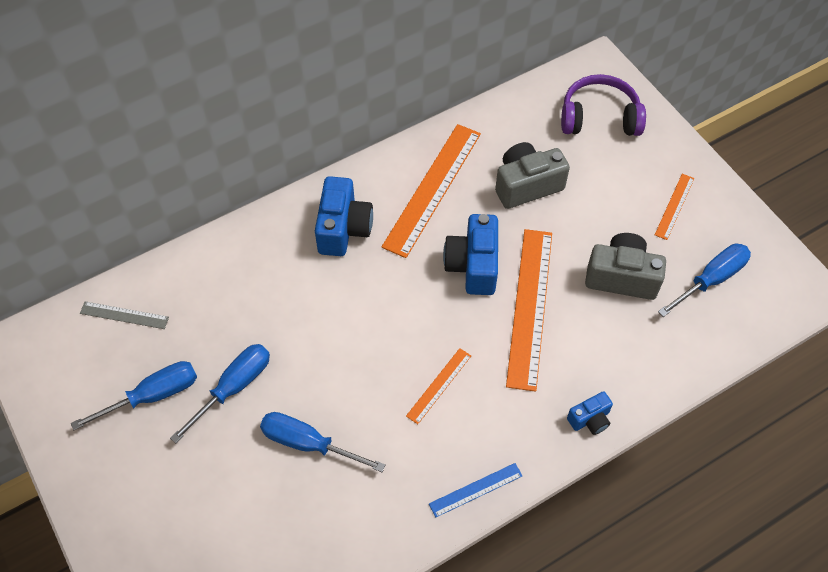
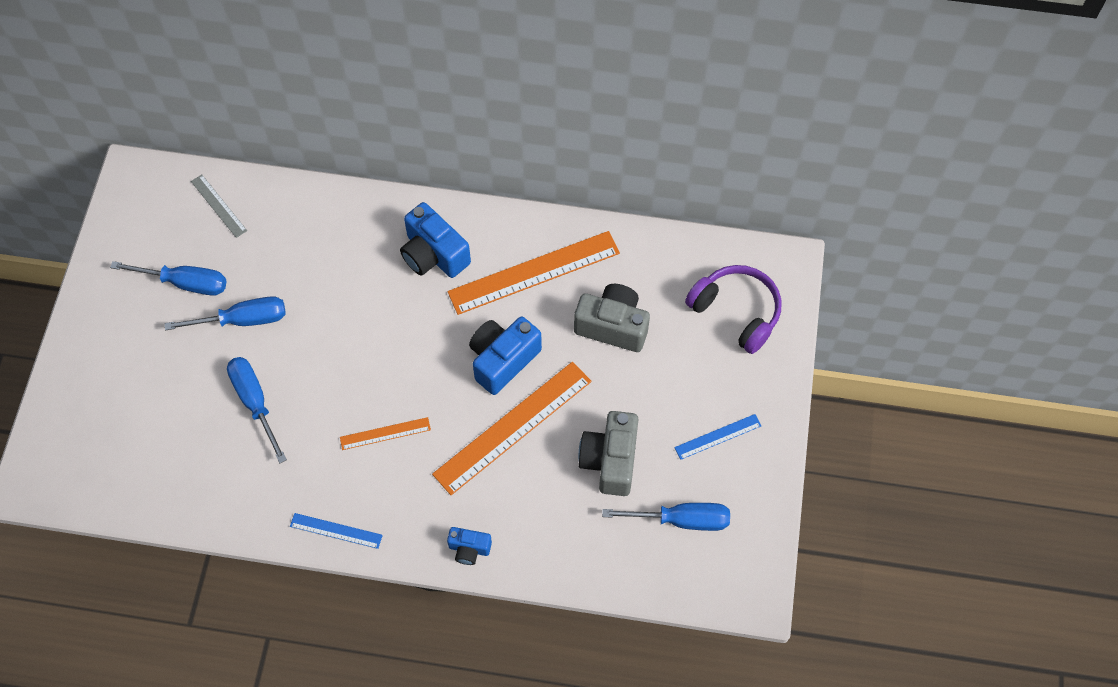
camera: 40 degrees right, 5 degrees up
(343, 228) = (434, 254): blue camera -> blue camera turned 90 degrees clockwise
(621, 277) = (610, 460): grey camera -> grey camera turned 135 degrees counterclockwise
(674, 206) = (718, 436): orange ruler -> blue ruler

